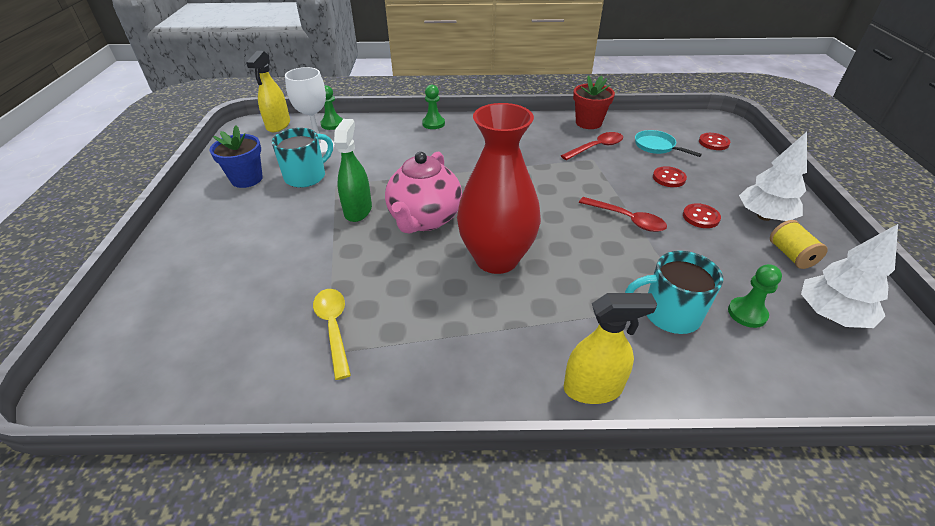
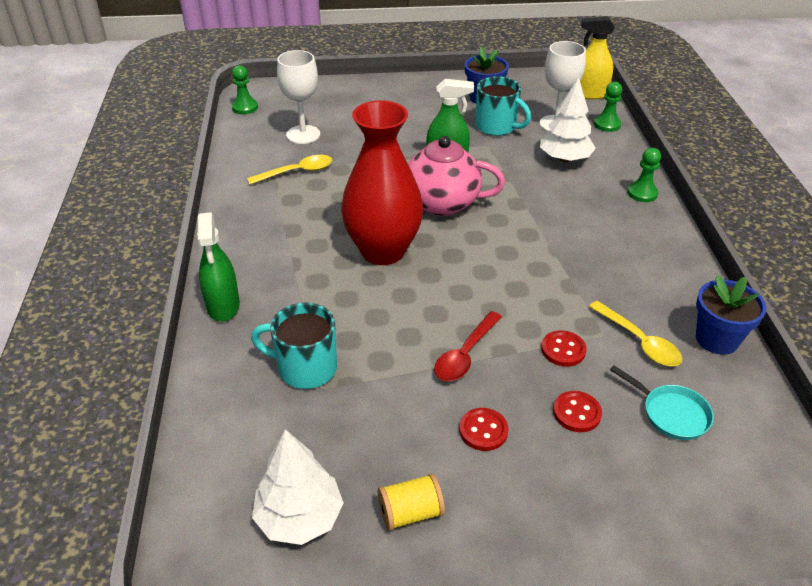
camera: 85 degrees right, 0 degrees up
(245, 323) = (303, 135): none -> white goblet
(588, 123) = (716, 339): red flower pot -> blue flower pot
(593, 388) = (223, 306): yellow spray bottle -> green spray bottle
(596, 147) = (639, 341): red spoon -> yellow spoon
(656, 146) = (671, 413): turquoise pan -> turquoise pan turned 90 degrees clockwise
(669, 314) = (305, 368): turquoise mug -> turquoise mug turned 75 degrees counterclockwise
(713, 143) = (718, 497): red button -> red button (563, 350)
(747, 313) = (304, 434): green pawn -> green pawn (245, 107)
(764, 216) = (498, 508): white tree -> white tree (565, 159)

